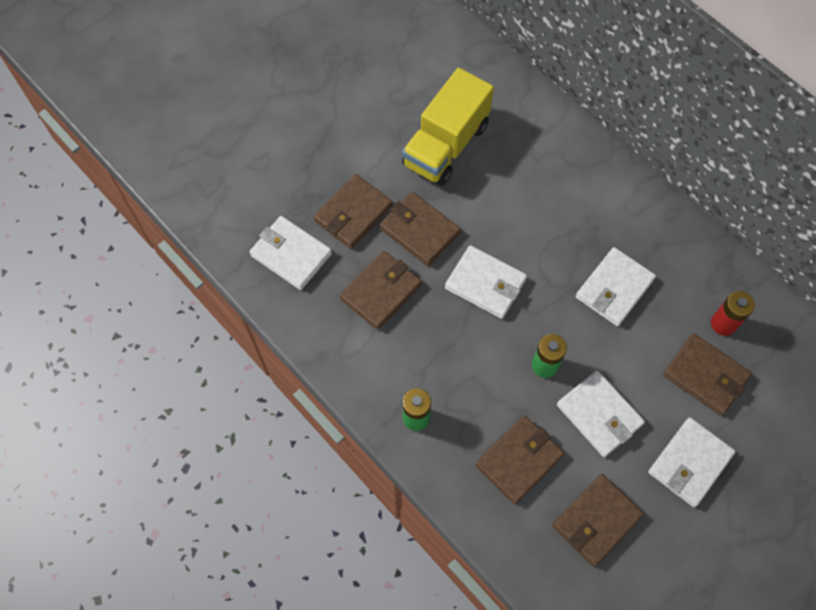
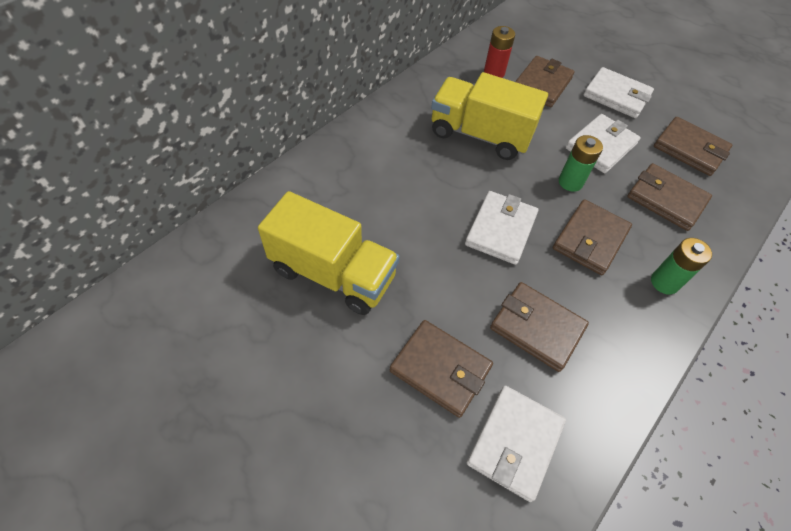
camera: 100 degrees left, 10 degrees down
(419, 231) = (451, 293): brown wallet -> brown wallet (590, 239)
(614, 288) = (480, 135): white wallet -> yellow truck

